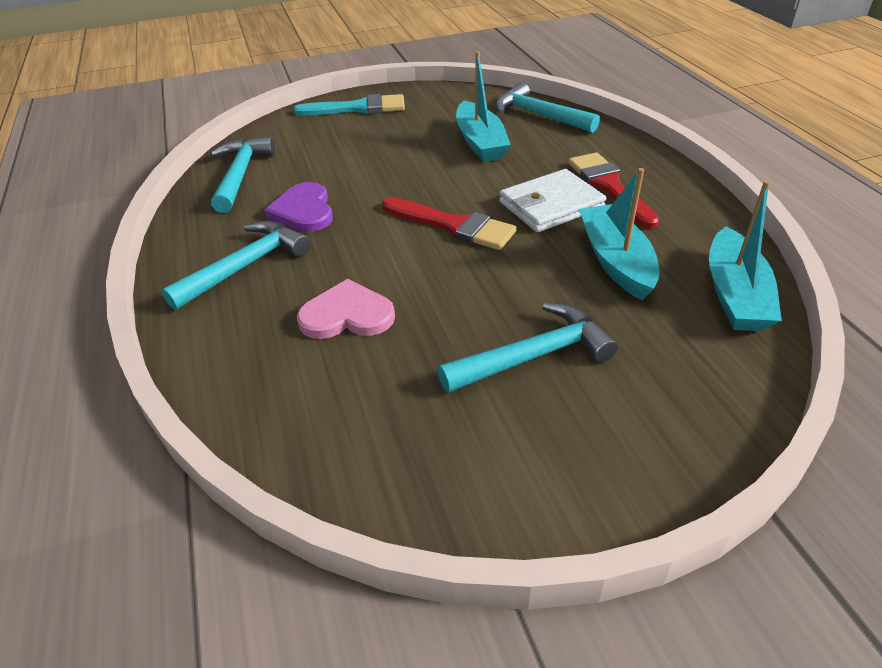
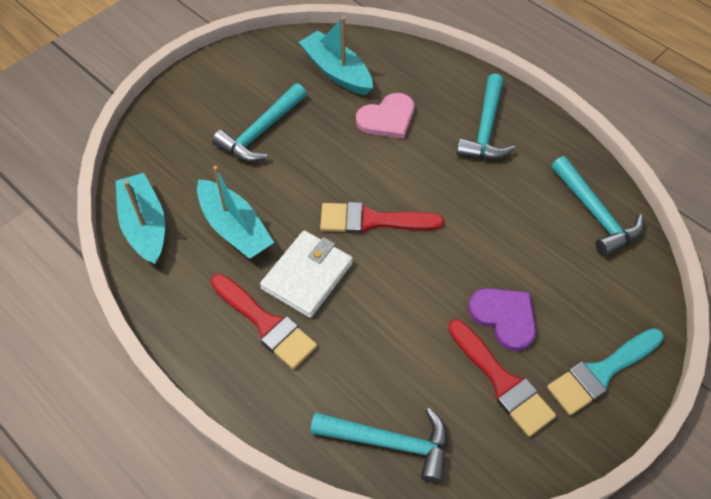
camera: 150 degrees right, 15 degrees up
(303, 211) = (499, 193): purple heart -> purple heart (504, 317)
(432, 119) = (502, 381): none -> red brush
(480, 142) = (422, 353): turquoise boat -> turquoise boat (336, 71)

